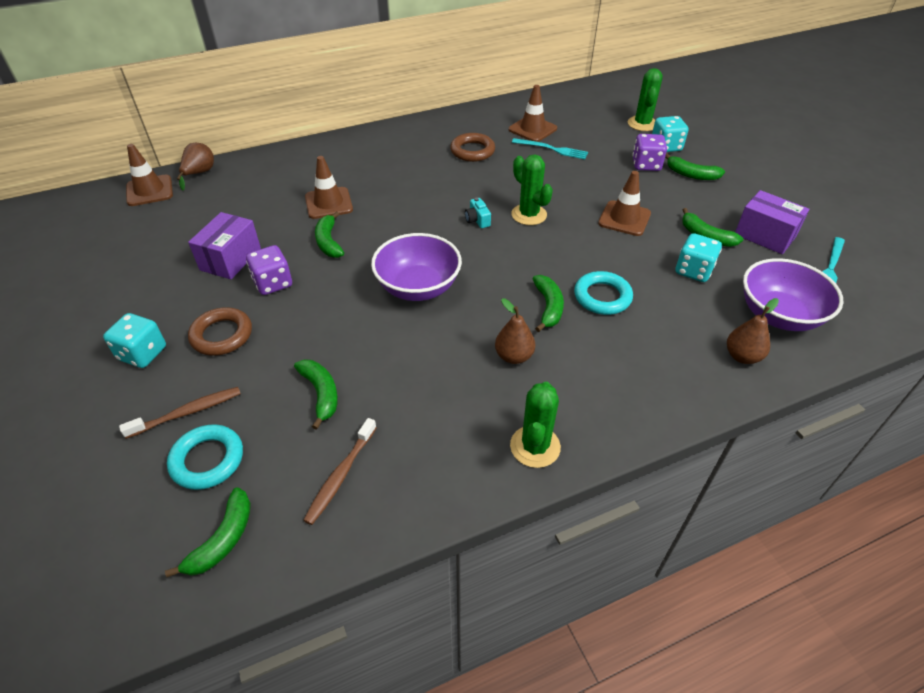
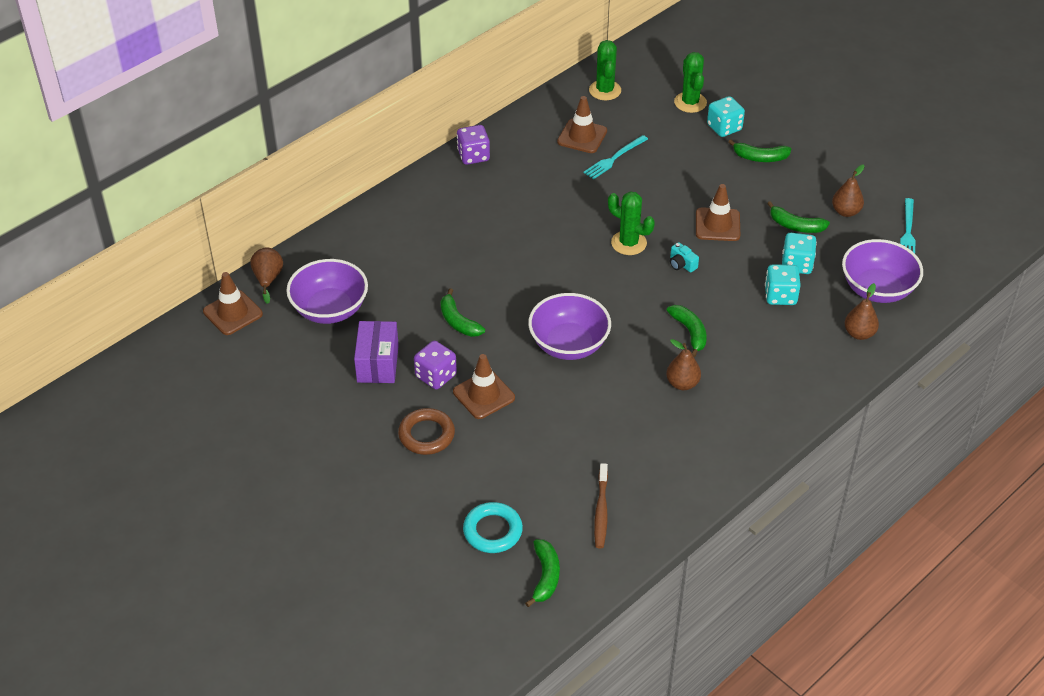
camera: 20 degrees left, 0 degrees up
(142, 353) = (370, 469): turquoise dice -> turquoise dice (780, 296)
(187, 412) = (448, 503): brown toothbrush -> none
(228, 206) = (330, 309): none -> purple bowl
(321, 394) = (545, 458): green banana -> none
(328, 203) = (429, 280): brown traffic cone -> brown traffic cone (484, 395)
(472, 151) = (535, 180): brown ring -> none
(477, 220) = (584, 261): turquoise camera -> turquoise camera (682, 264)
(535, 446) = (732, 449): green cactus -> green cactus (605, 90)
(552, 149) = (614, 158): turquoise fork -> turquoise fork turned 135 degrees clockwise
(602, 297) = (730, 310): turquoise ring -> none
(646, 165) = (713, 156): purple dice -> purple dice (473, 156)
(764, 235) = (846, 212): purple box -> brown pear

